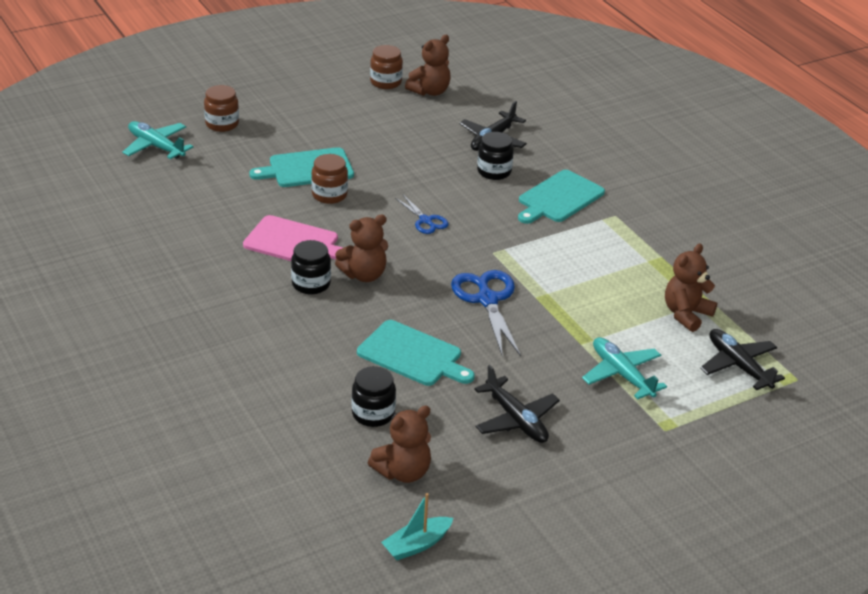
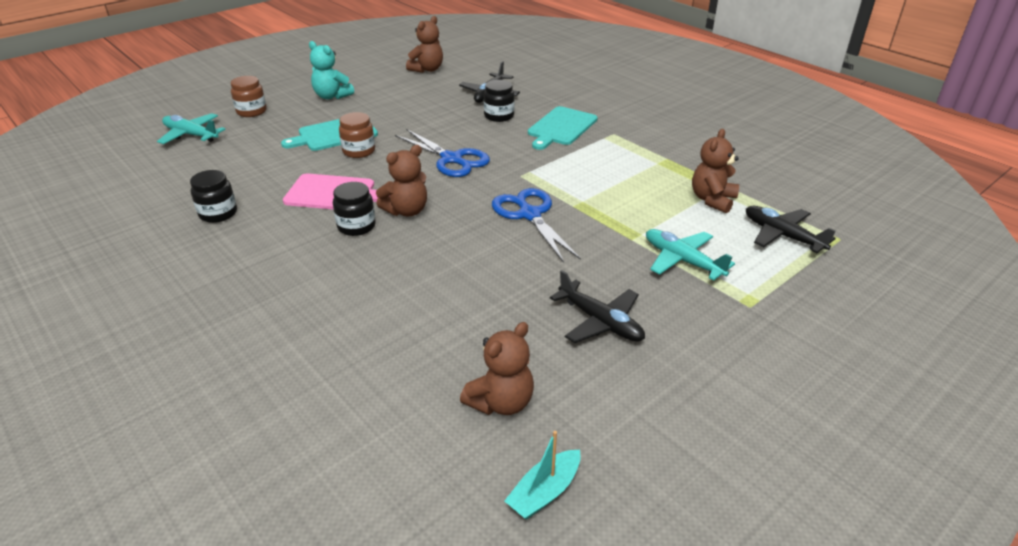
camera: 10 degrees left, 0 degrees up
(313, 115) = (332, 96): none -> turquoise teddy bear
(373, 414) = (450, 342): black jar -> black jar (218, 213)
(386, 82) = (389, 68): brown jar -> none
(413, 355) = (474, 275): turquoise cutting board -> none
(425, 220) = (451, 159): blue scissors -> blue scissors, size x1.76

